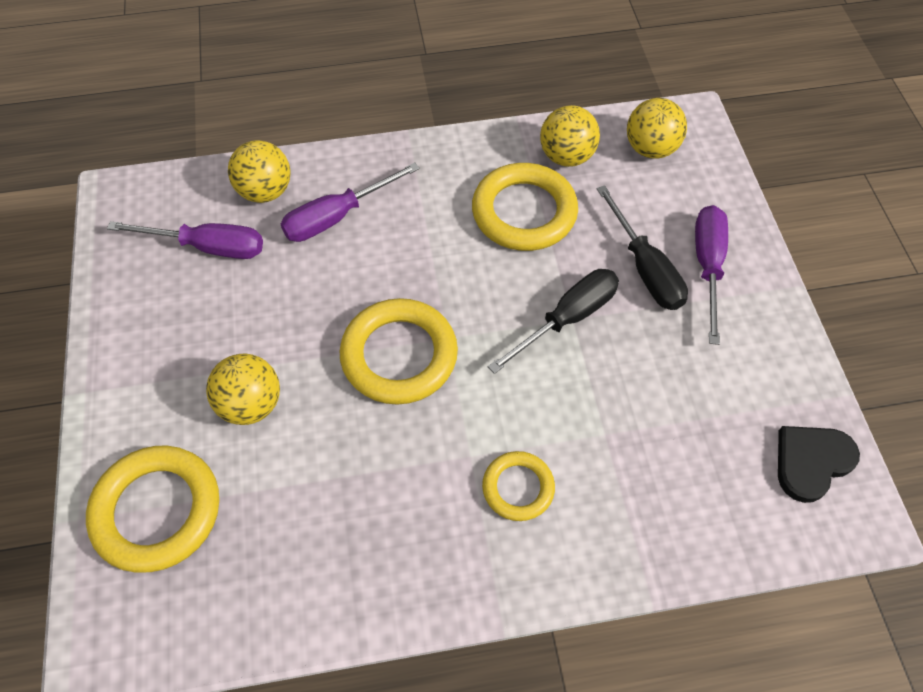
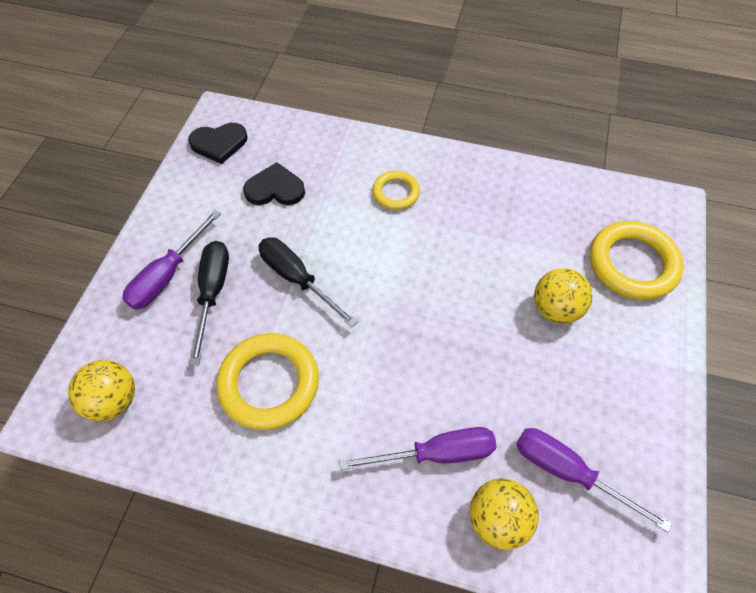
camera: 155 degrees left, 0 degrees up
(399, 355) = (433, 301): yellow ring -> none
(566, 156) = (192, 427): yellow ball -> none
(567, 319) = (297, 279): black screwdriver -> black screwdriver turned 60 degrees clockwise
(679, 423) = (275, 189): none -> black heart

